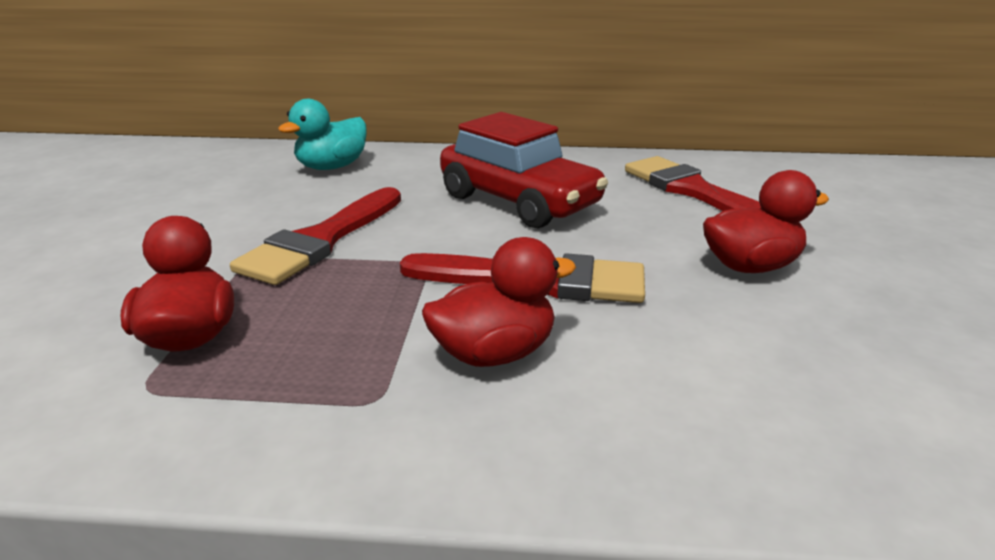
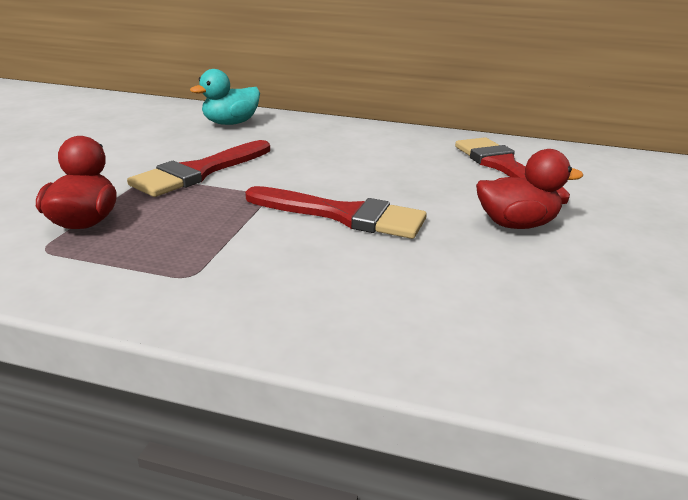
camera: 10 degrees right, 0 degrees up
(494, 353) = (285, 258): red duck -> none
(519, 201) = (359, 160): red car -> none

